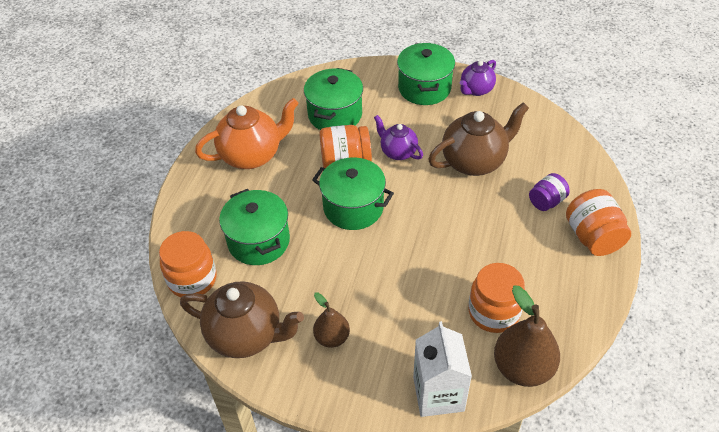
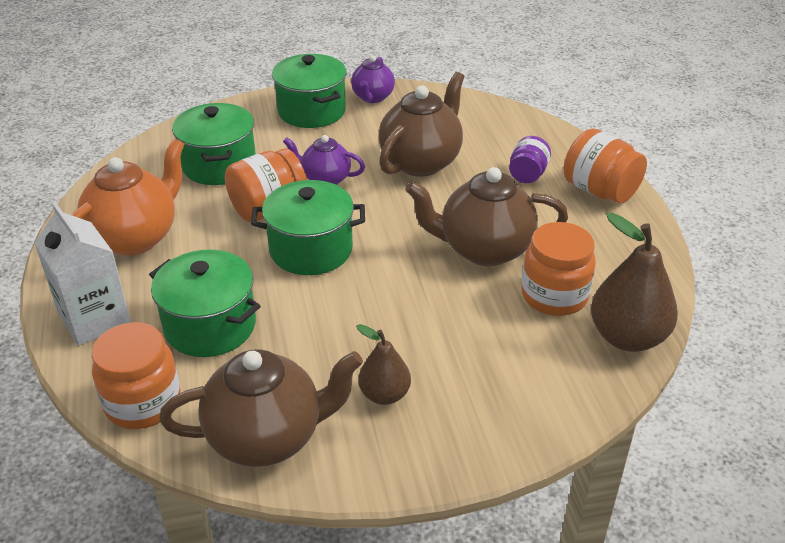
camera: 30 degrees left, 10 degrees down
(438, 393) = (557, 401): white carton -> white carton (94, 319)
(470, 254) = (484, 249): none -> brown teapot

